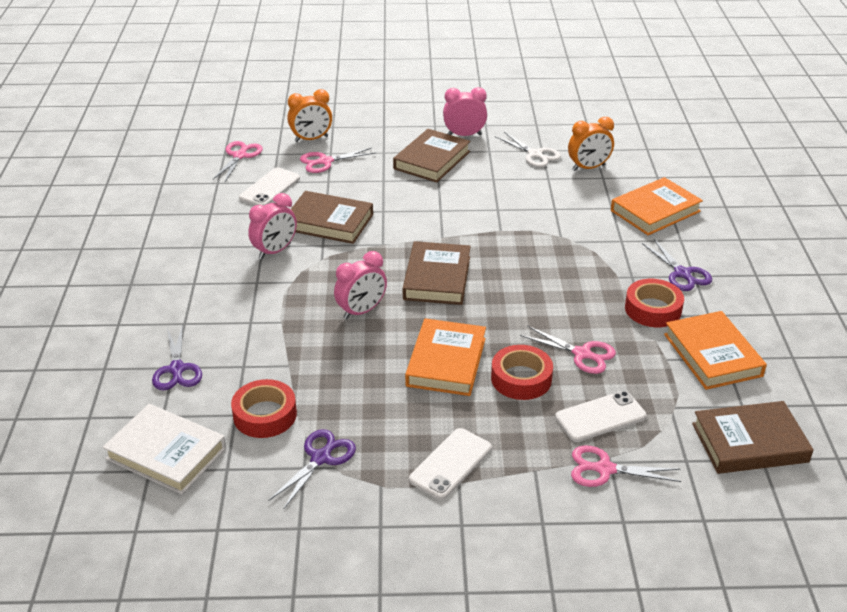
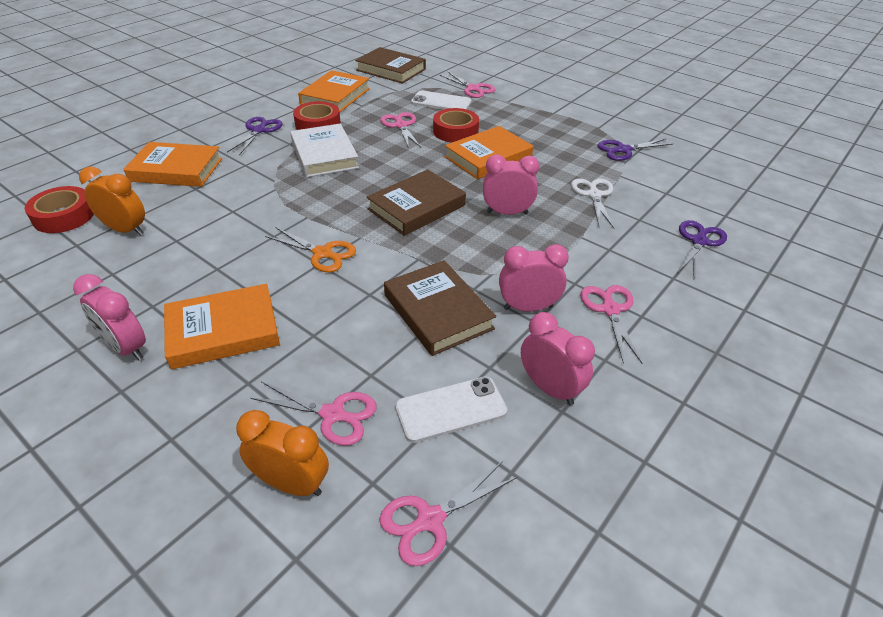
camera: 140 degrees left, 5 degrees up
(166, 453) = (731, 193): white book -> white book (324, 155)
(218, 276) = (610, 309): none -> pink scissors
(225, 219) = (550, 388): none -> pink clock
(265, 415) = (644, 184): red tape -> red tape (64, 216)
(432, 160) = (223, 331): brown book -> orange book
(447, 216) = (323, 253): none -> orange scissors
(450, 464) = (548, 119): white phone -> none
(535, 155) = (129, 272): white scissors -> white scissors (593, 194)

